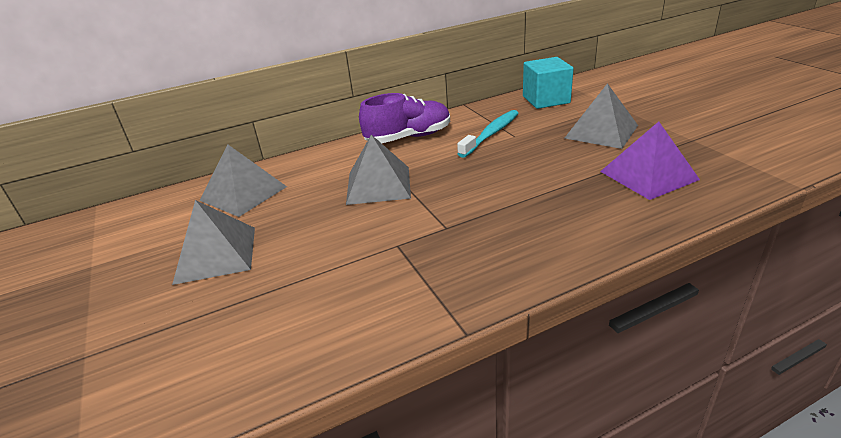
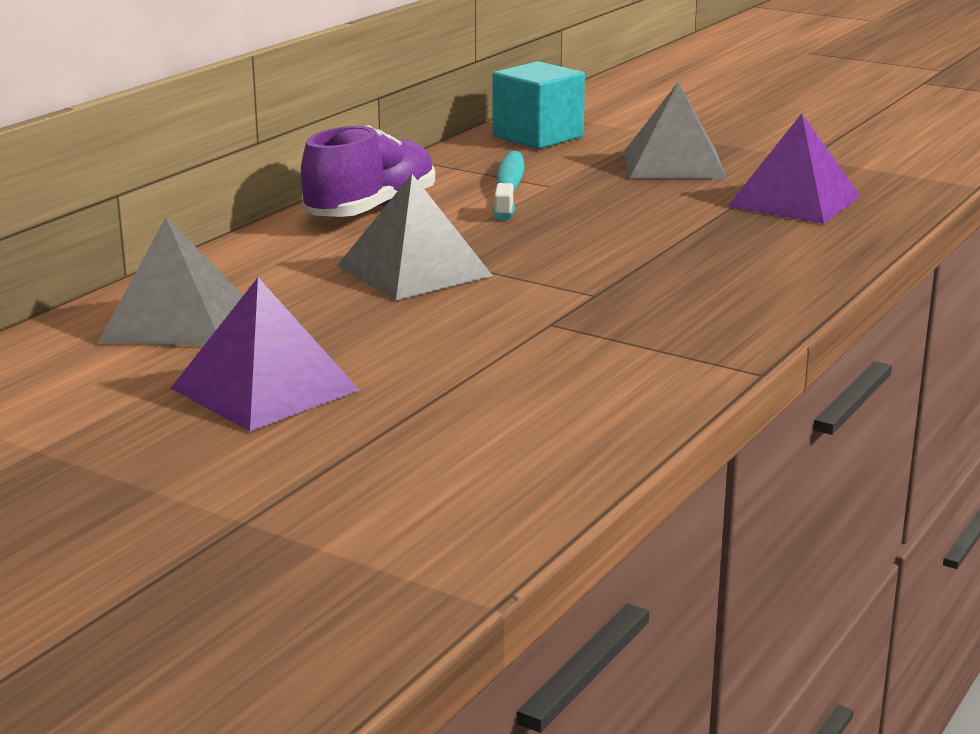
camera: 35 degrees left, 10 degrees down
(216, 254) = (264, 389): grey pyramid -> purple pyramid

